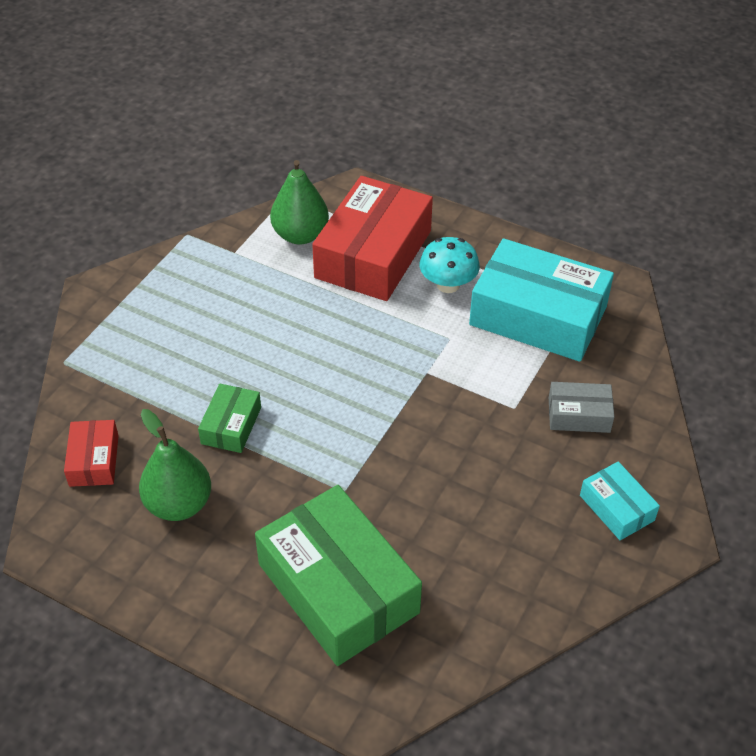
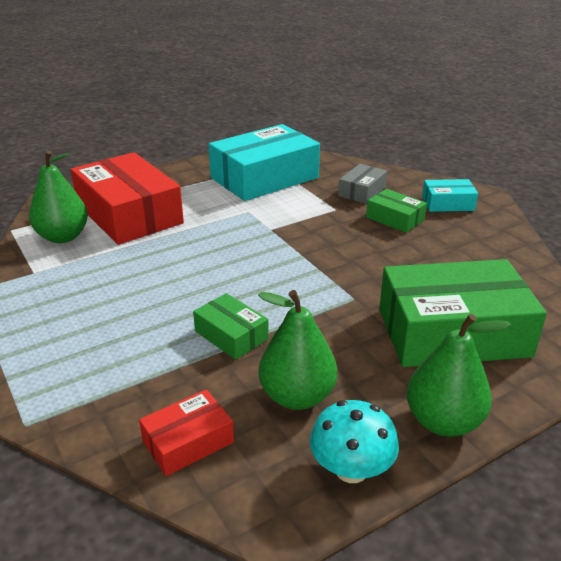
camera: 60 degrees left, 15 degrees down
(94, 460) = (188, 442): red box -> red box turned 60 degrees counterclockwise
(202, 616) = (443, 421): none -> green pear
(448, 284) = (198, 197): turquoise mushroom -> turquoise mushroom (351, 469)
(534, 469) = (395, 219): none -> green box

